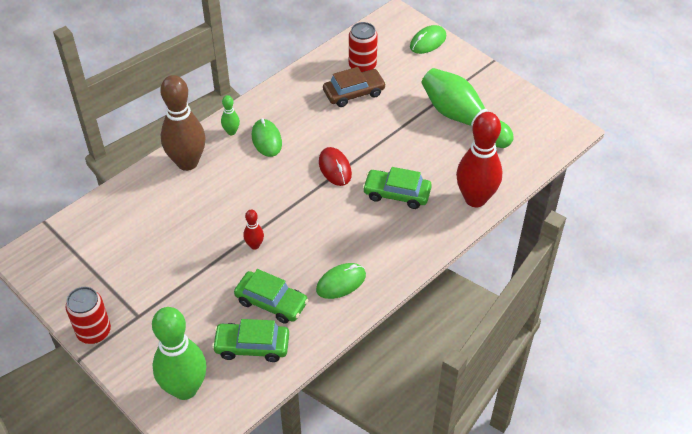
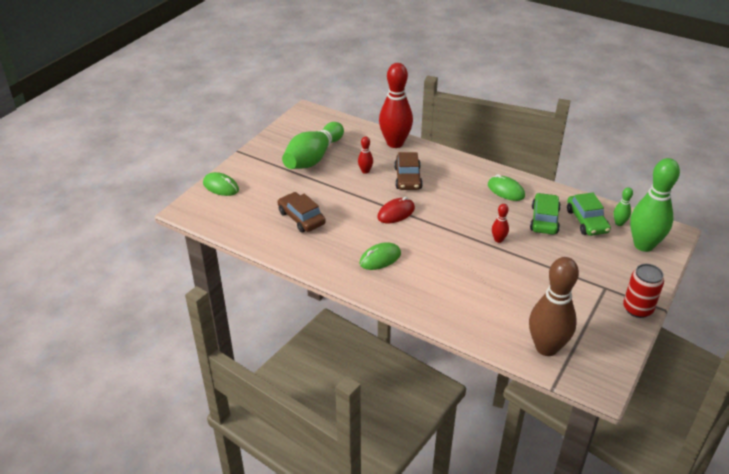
camera: 105 degrees left, 10 degrees down
(187, 162) = (430, 303): brown bowling pin -> brown bowling pin (546, 348)
(231, 132) = (379, 283): green bowling pin -> green bowling pin (619, 223)
(362, 66) = (263, 219): red can -> none
(397, 194) = (407, 178): green car -> brown car
(422, 158) = (365, 171): none -> red bowling pin

